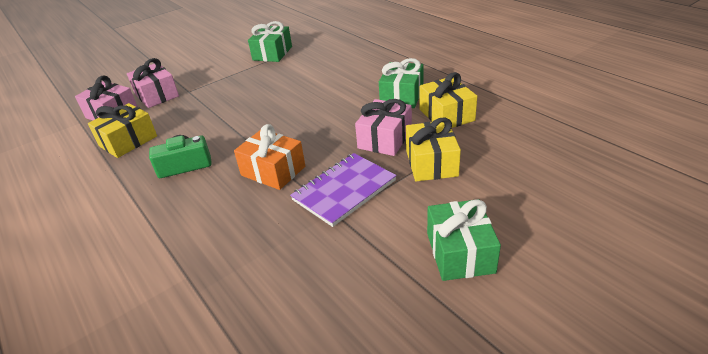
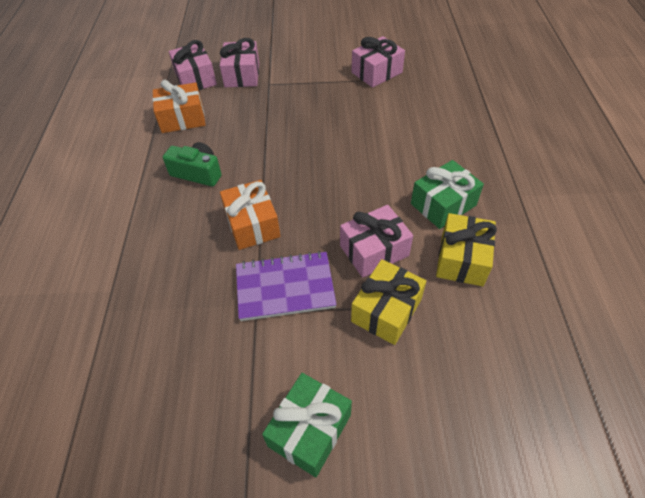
camera: 35 degrees right, 15 degrees up
(128, 141) = (182, 118): yellow gift -> orange gift
(272, 53) = (377, 72): green gift -> pink gift

